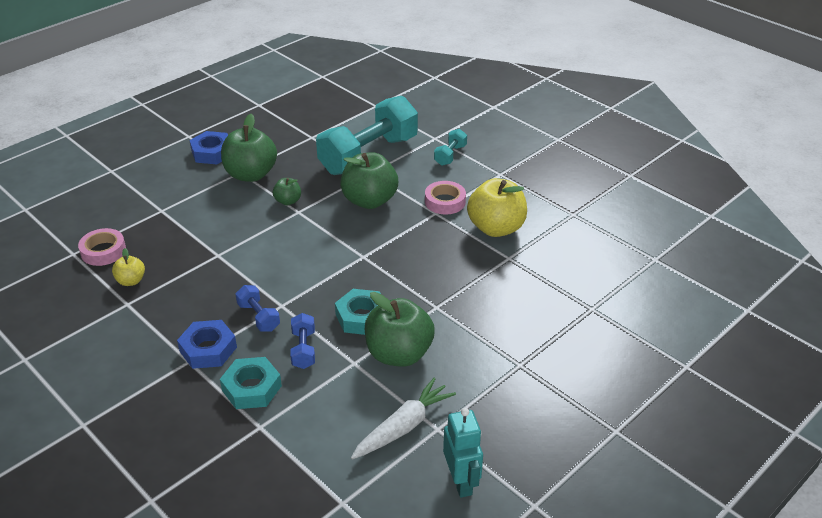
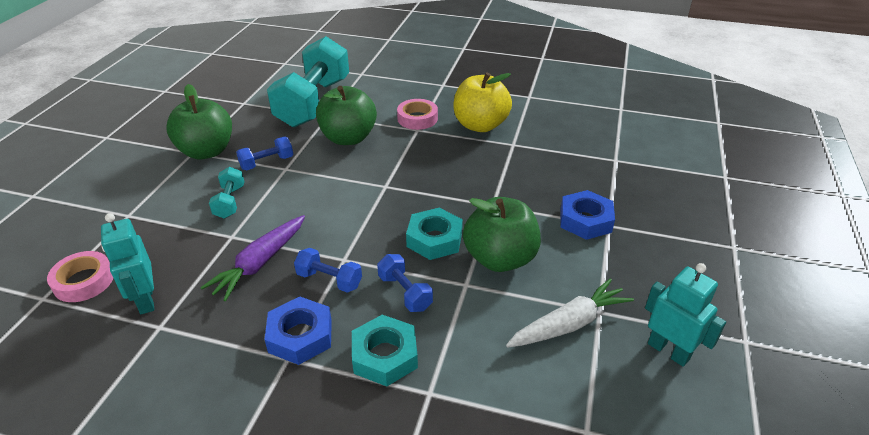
camera: 30 degrees left, 0 degrees up
(131, 281) = (145, 300): yellow apple -> turquoise robot
(212, 152) = (146, 144): blue nut -> blue nut (585, 220)
(222, 284) = (260, 263): none -> purple carrot
(288, 201) = (267, 163): green apple -> blue dumbbell
(403, 427) = (568, 324): white carrot -> white carrot turned 45 degrees clockwise
(450, 155) = (387, 83): turquoise dumbbell -> turquoise dumbbell (230, 202)

